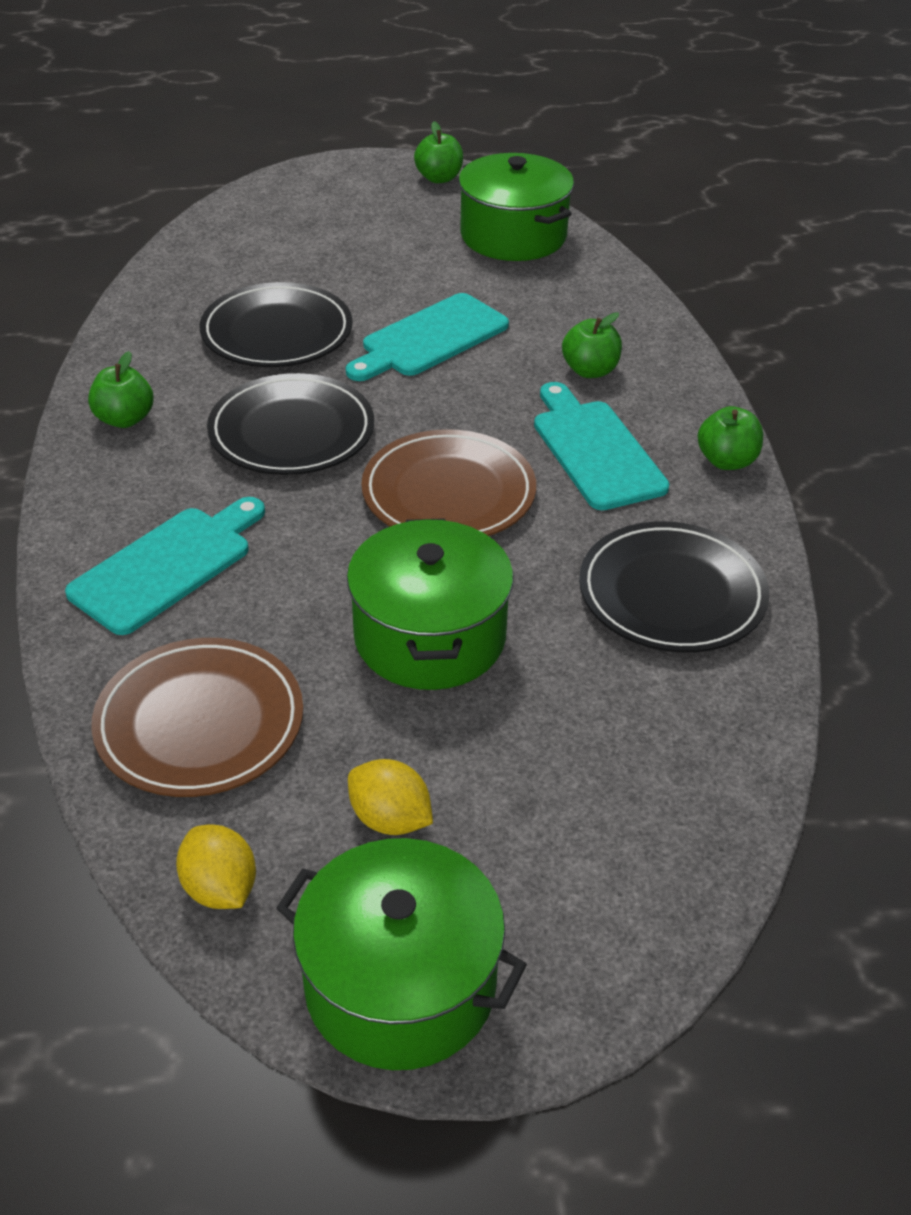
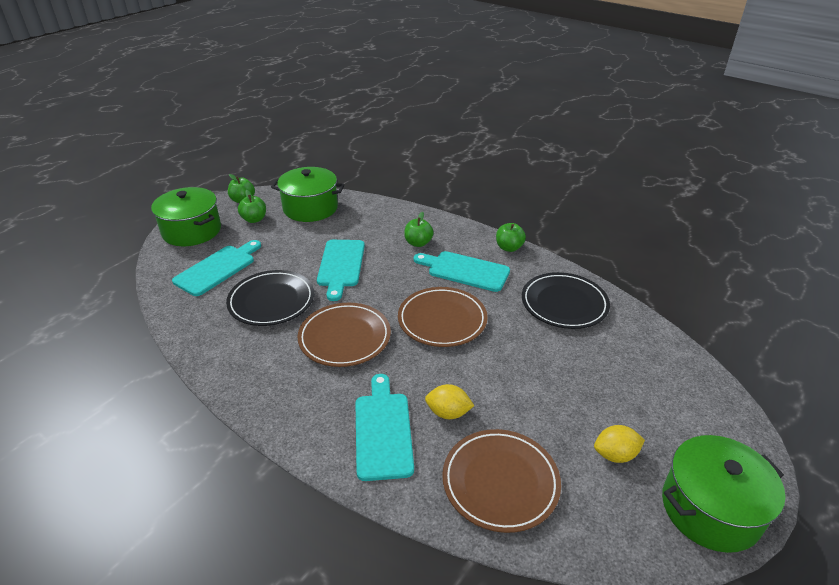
camera: 45 degrees left, 5 degrees down
(125, 419) = (259, 383): green apple -> green apple (254, 219)
(220, 888) = (611, 537): yellow lemon -> yellow lemon (448, 413)
(277, 255) = (218, 268): none -> turquoise cutting board
(292, 432) = (344, 338): black plate -> brown plate
(430, 637) = (521, 378): green pot -> green pot (192, 231)

